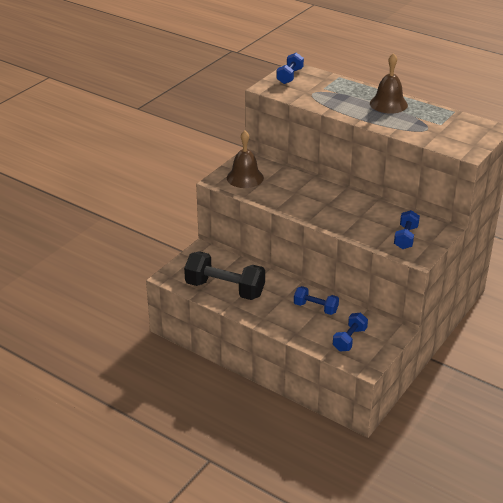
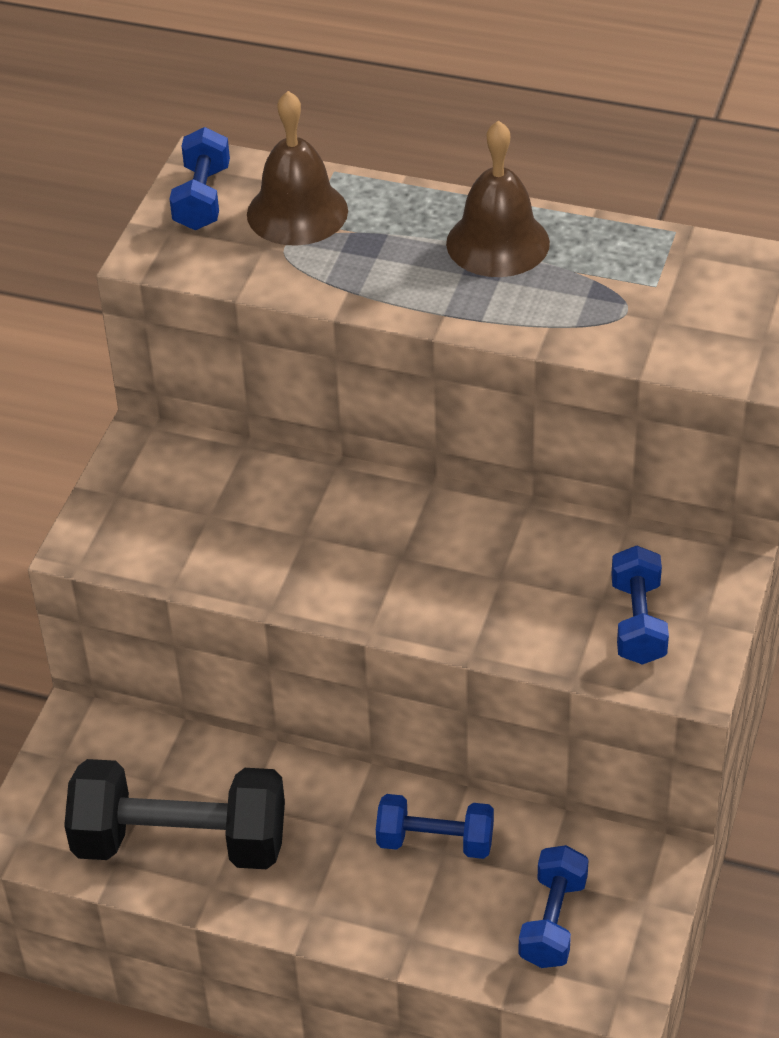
camera: 15 degrees left, 10 degrees up
(245, 177) = (154, 517): brown bell -> brown bell (297, 212)

